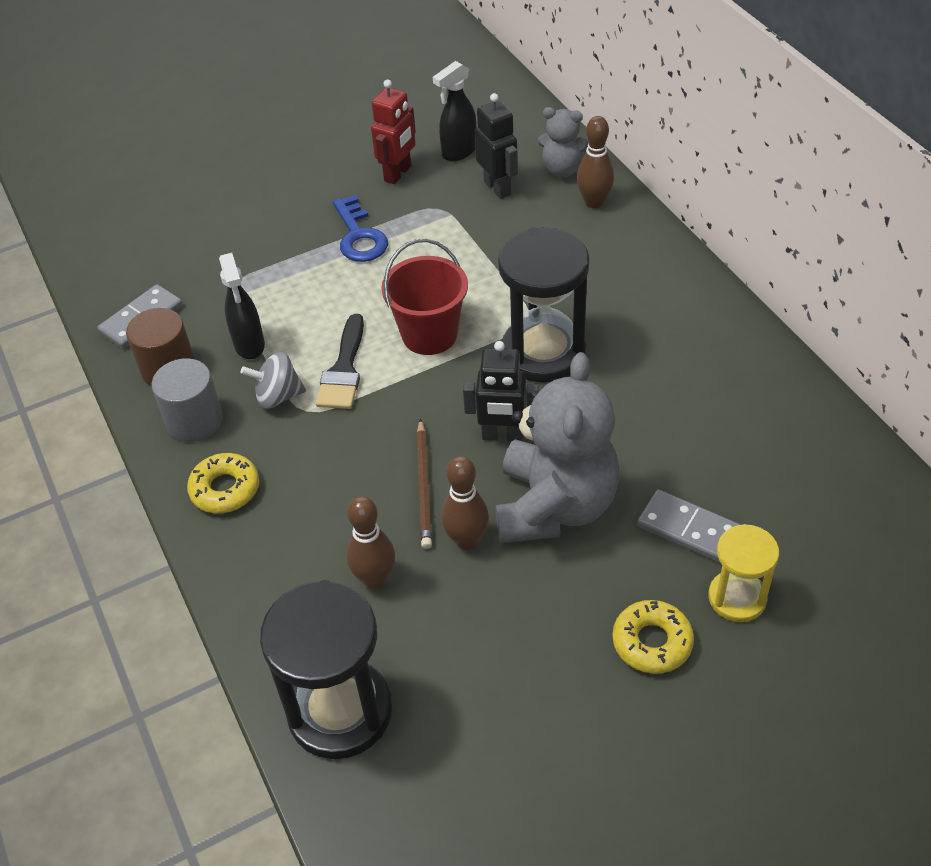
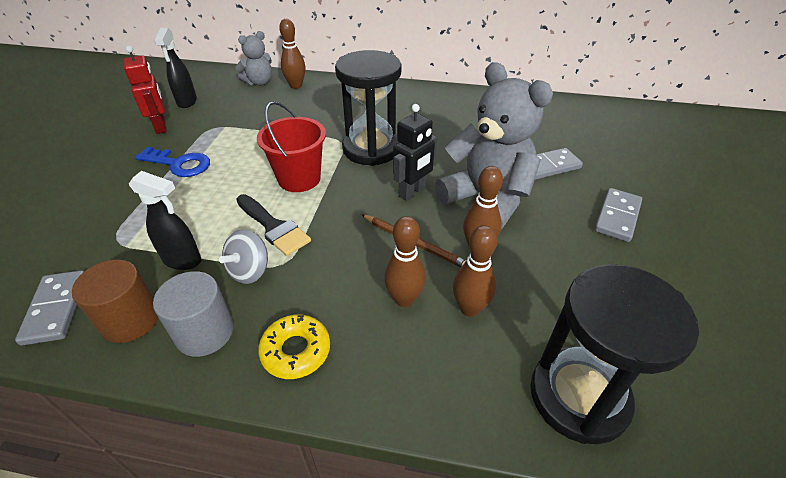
camera: 55 degrees left, 5 degrees down
(342, 524) = (404, 299): none -> brown bowling pin
(498, 188) = (235, 104): black robot -> none
(652, 642) = (617, 216): yellow donut -> grey domino
(737, 598) = (607, 175): yellow hourglass -> none

